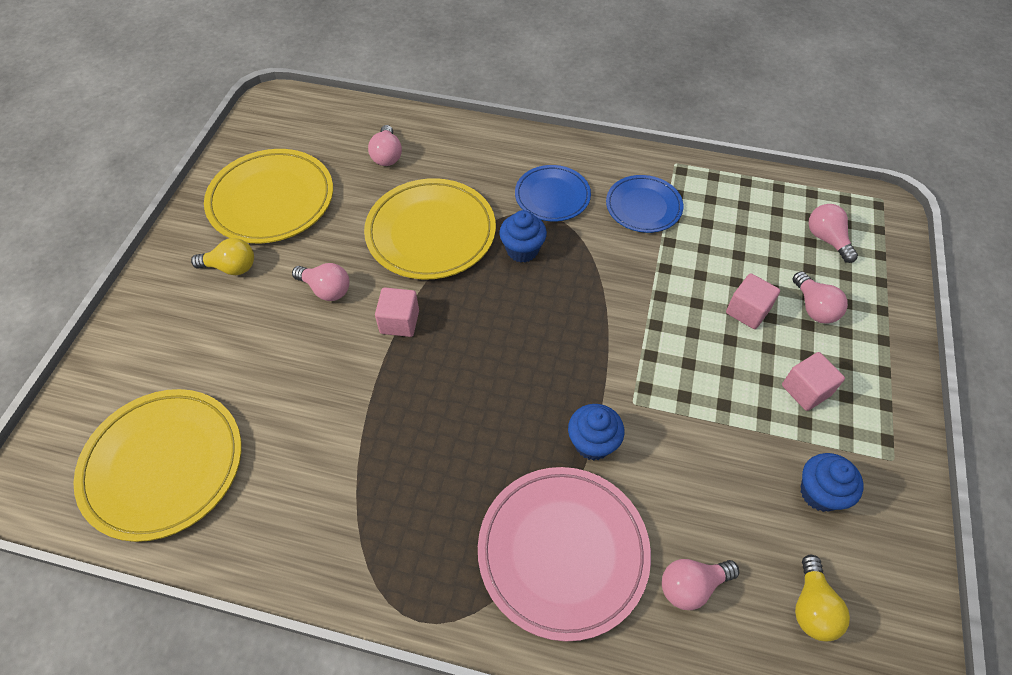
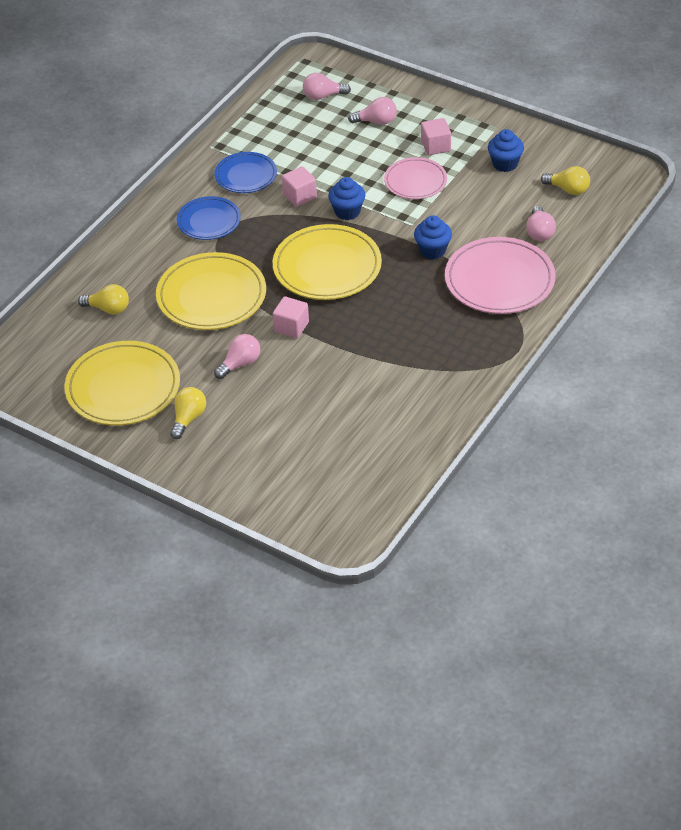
camera: 70 degrees left, 10 degrees down
(163, 465) = (360, 466): yellow plate -> yellow plate (327, 267)
(387, 155) = (108, 309): pink light bulb -> yellow light bulb
(522, 250) = (255, 249): blue cupcake -> blue cupcake (347, 212)
(721, 384) = (415, 181): none -> pink plate
(747, 311) = (364, 152): pink cube -> pink cube (300, 196)

